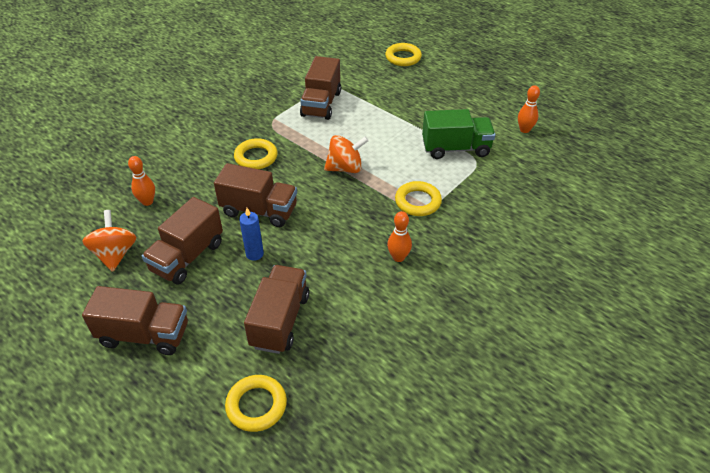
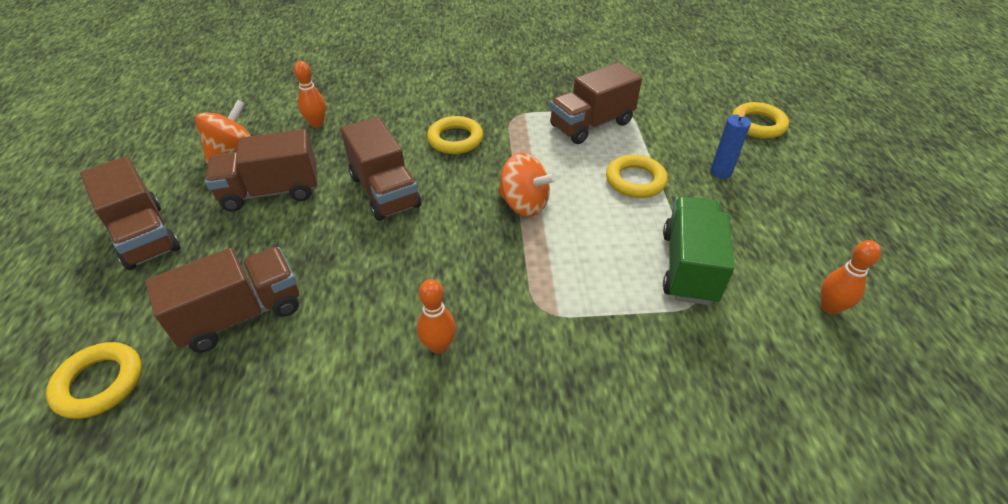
camera: 45 degrees right, 0 degrees up
(254, 254) = (320, 230): blue candle -> blue candle (721, 172)
(418, 202) = (551, 297): yellow ring -> yellow ring (635, 180)
(455, 148) = (688, 267): green truck -> green truck turned 120 degrees counterclockwise

